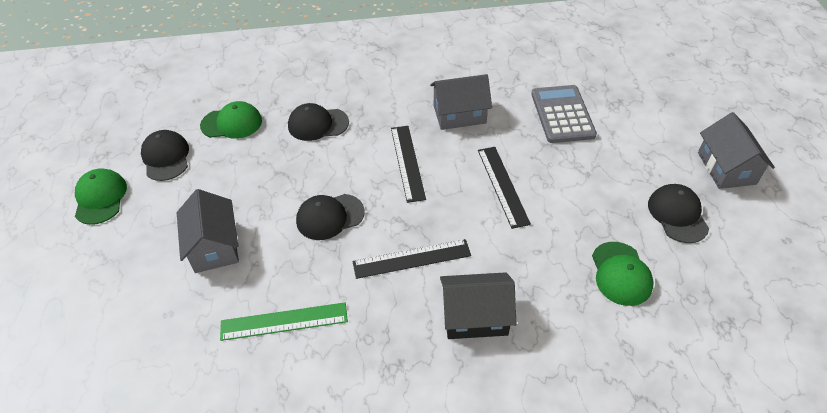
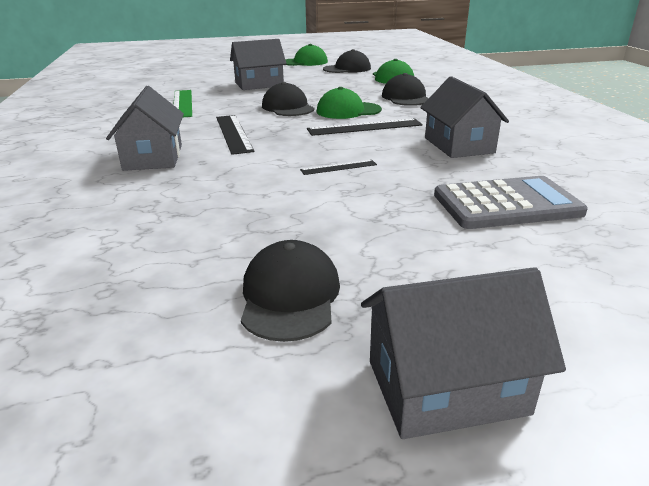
camera: 85 degrees right, 20 degrees down
(475, 316) = (153, 157): black house -> grey house
(502, 186) = (338, 167): black ruler -> black ruler, size x0.55
(621, 274) = (177, 235): green cap -> green cap (348, 111)
(677, 215) = (290, 296): black cap -> black cap turned 75 degrees counterclockwise

